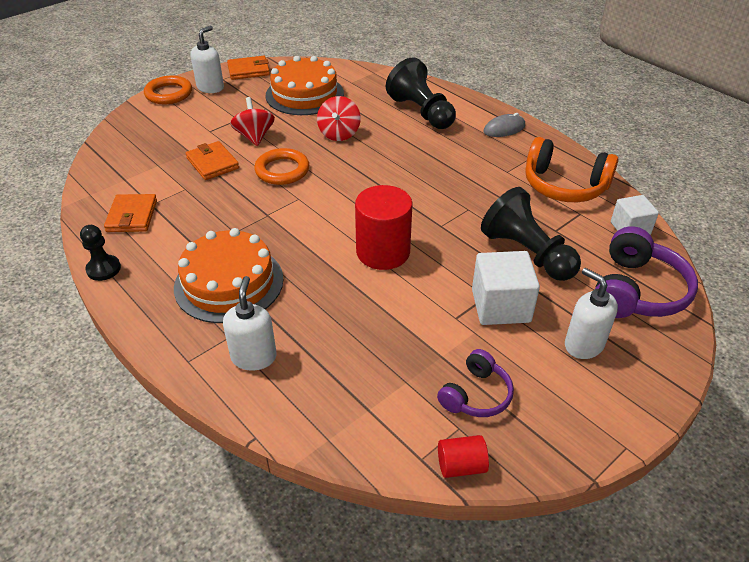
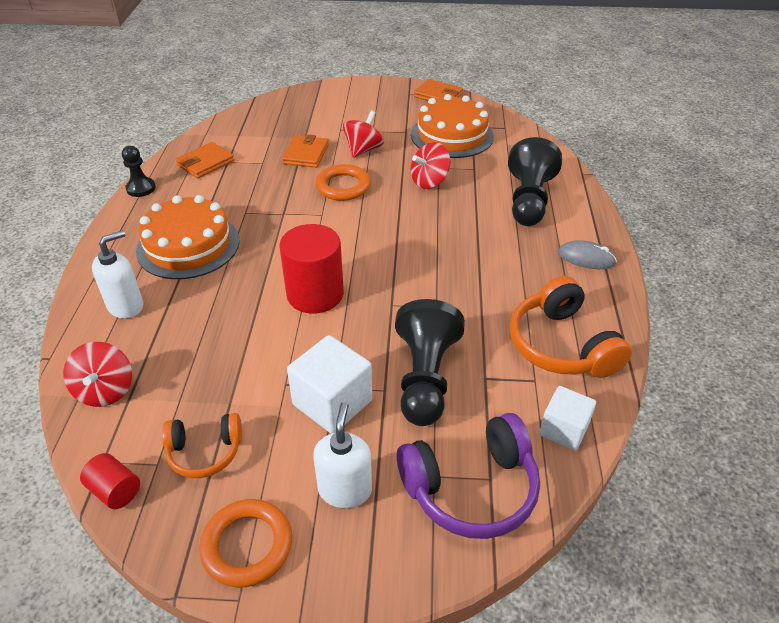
camera: 45 degrees right, 0 degrees up
(169, 94) = (355, 87): orange ring -> orange ring (247, 545)
(210, 87) = (390, 96): white soap dispenser -> none
(343, 419) = (105, 390): none -> red spinning top
(476, 395) = (205, 452): purple headphones -> orange headphones

